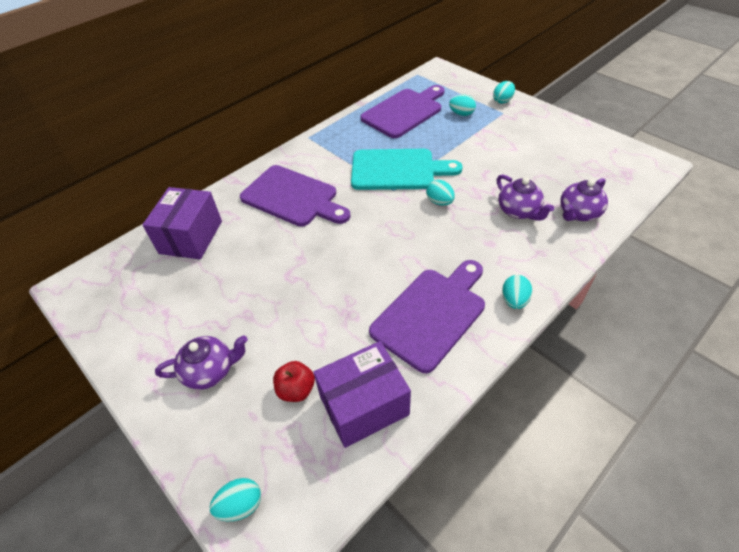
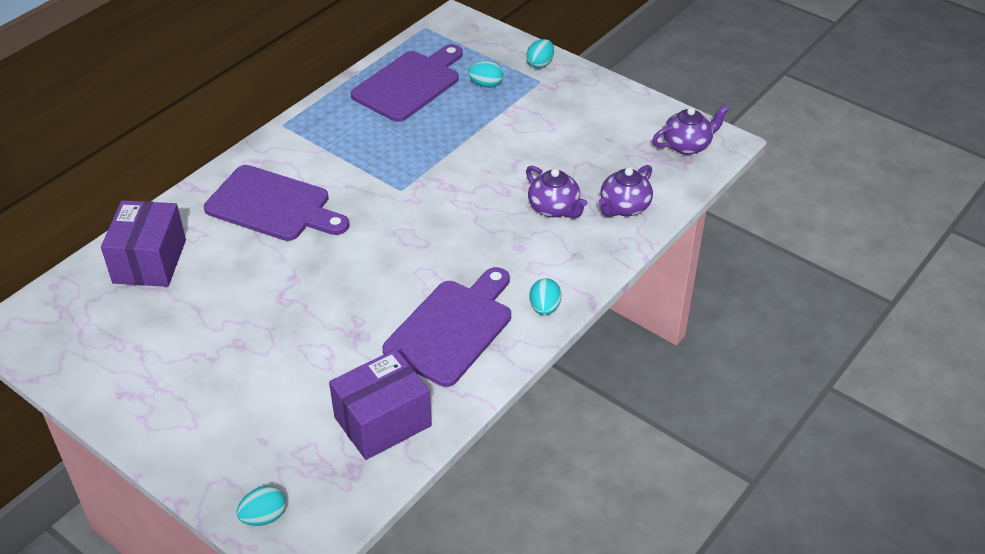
camera: 10 degrees left, 5 degrees down
(210, 371) = (206, 403): purple teapot -> purple teapot (687, 145)
(296, 389) = (307, 413): red apple -> none
(397, 170) = (405, 164): turquoise cutting board -> none
(439, 202) = (459, 202): turquoise egg -> none

